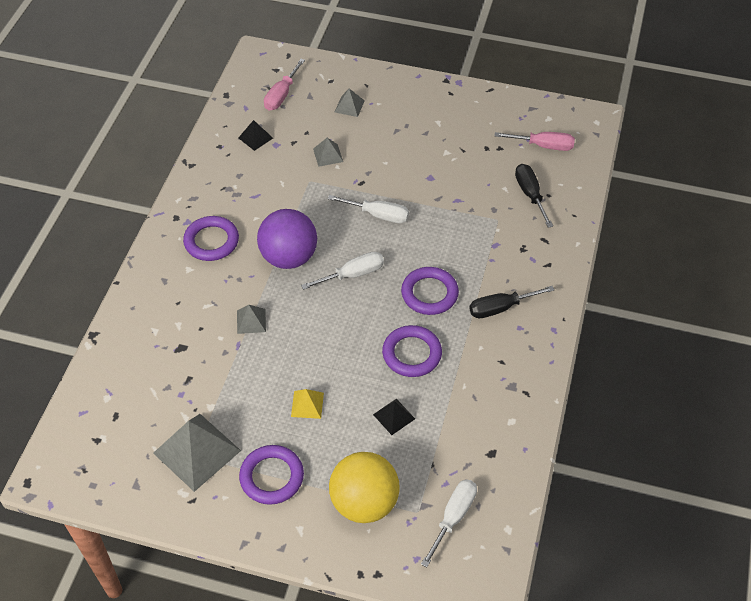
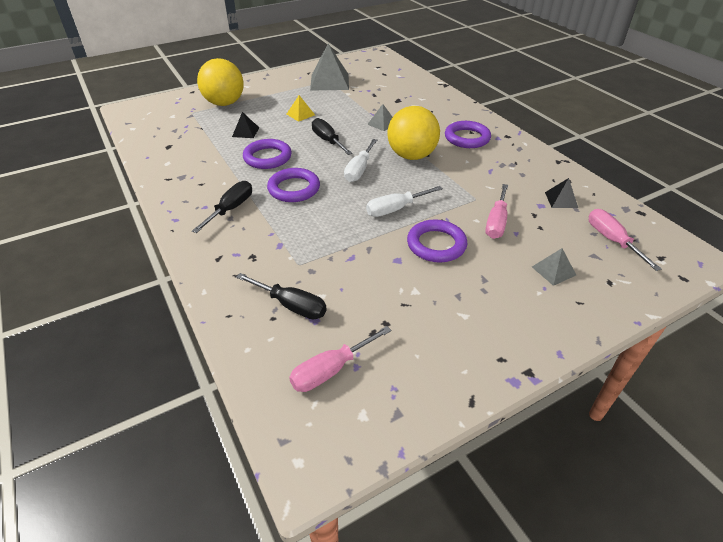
camera: 135 degrees right, 10 degrees down
(272, 477) = (282, 91): purple ring -> purple ring (436, 244)
(289, 257) = (411, 156): purple ball -> yellow ball
(328, 155) = (496, 222): grey pyramid -> pink screwdriver
(332, 335) = (328, 141): none -> black screwdriver
(453, 517) = (169, 119): white screwdriver -> none

